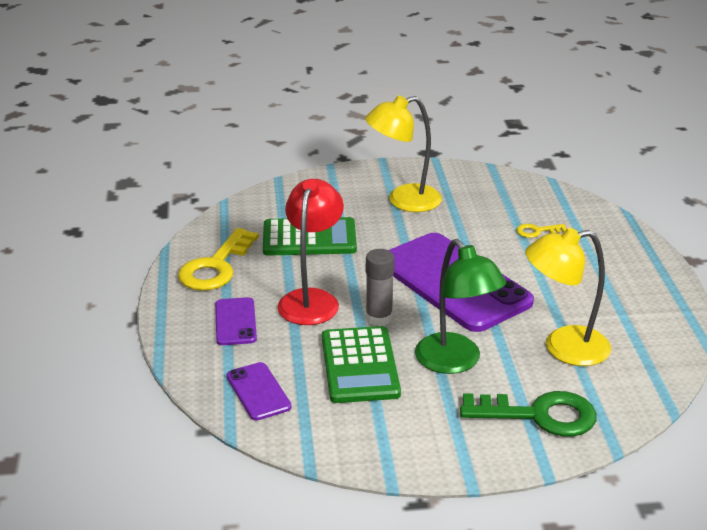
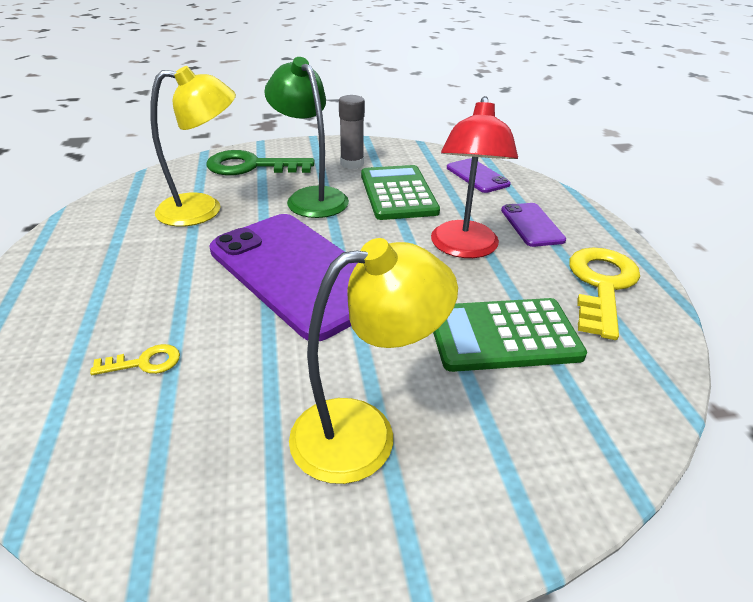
camera: 175 degrees right, 5 degrees up
(379, 318) = (385, 231): grey glue stick -> grey glue stick (352, 164)

